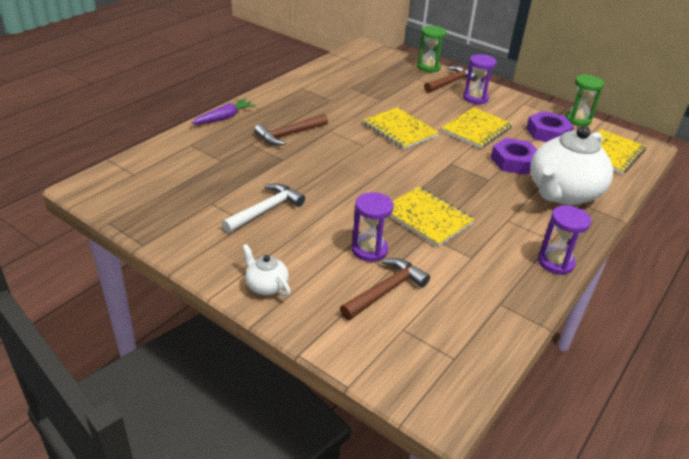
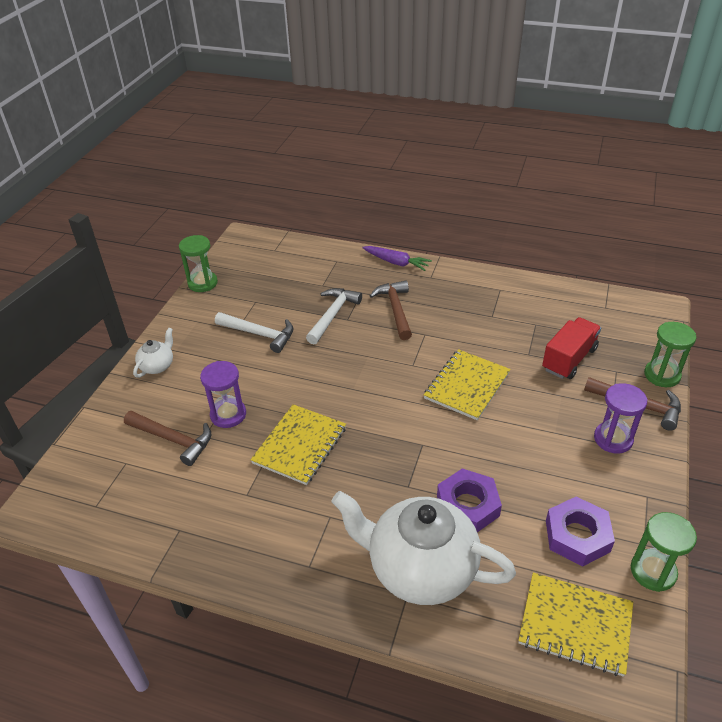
camera: 75 degrees right, 5 degrees up
(145, 231) = (202, 283): none -> green hourglass
(271, 165) = (333, 315): none -> white hammer
(289, 134) = (396, 310): brown hammer -> brown hammer turned 45 degrees clockwise
(396, 88) = (569, 359): none -> red truck
(476, 129) = (523, 454): yellow notebook -> none
(555, 262) = (265, 573): purple hourglass -> none

